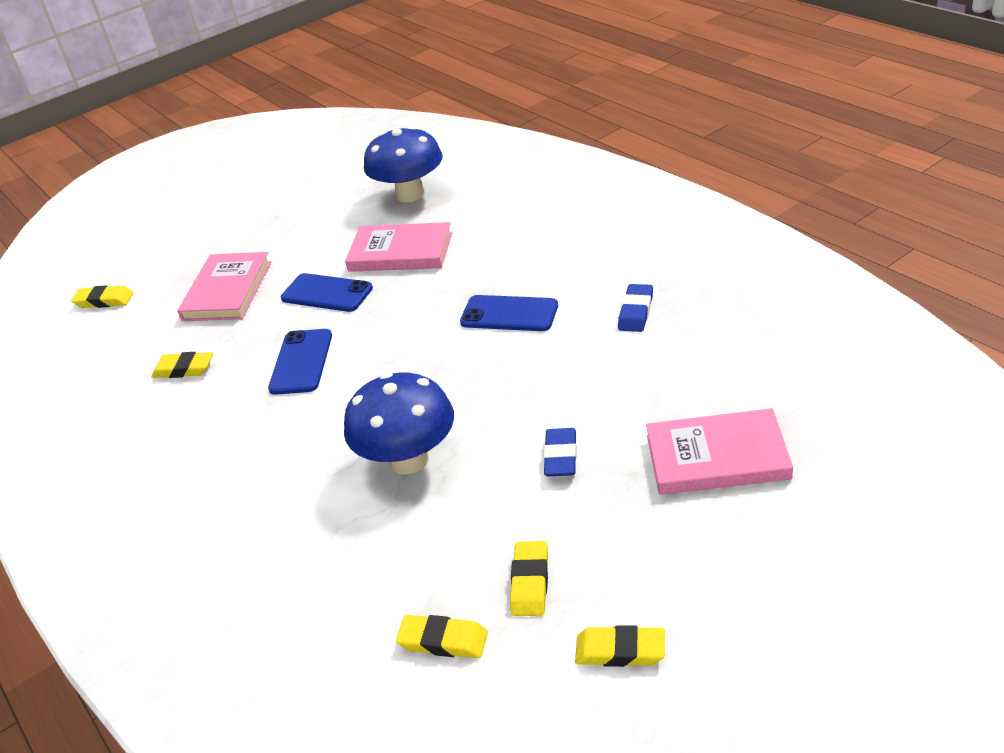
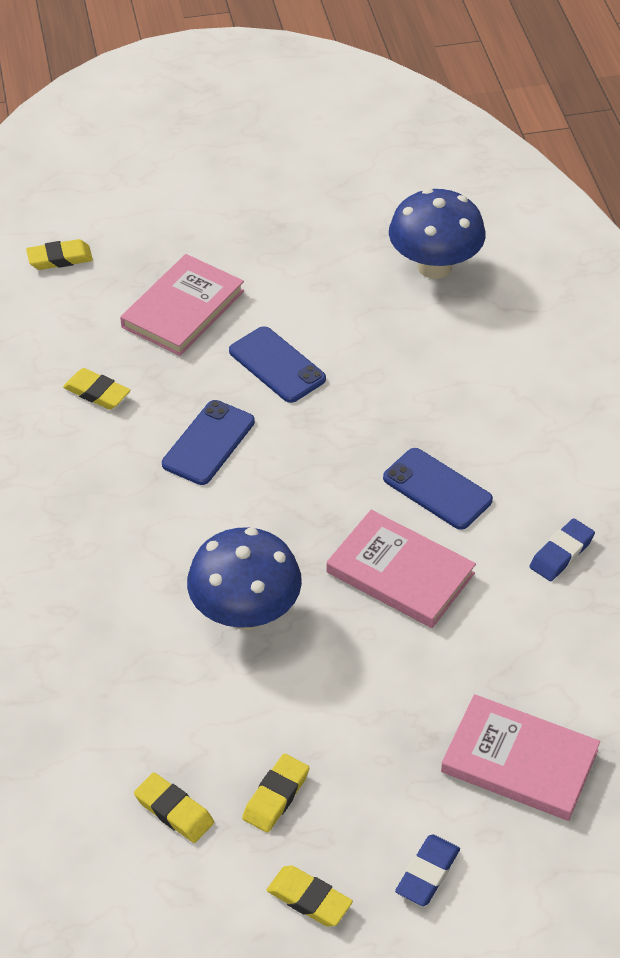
camera: 20 degrees right, 10 degrees up
(104, 300) = (60, 258): yellow eraser -> yellow eraser turned 45 degrees counterclockwise
(400, 252) = (379, 346): pink book -> pink book (400, 573)
(561, 456) = (381, 683): blue eraser -> blue eraser (427, 873)

